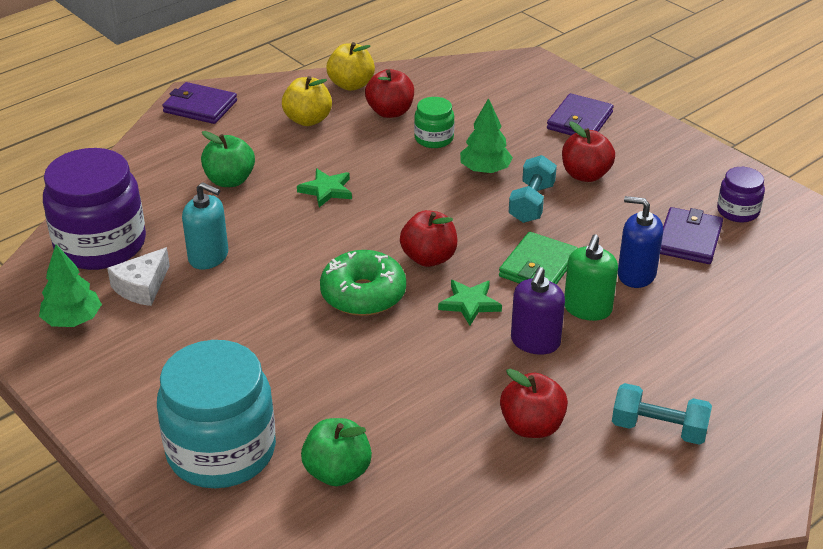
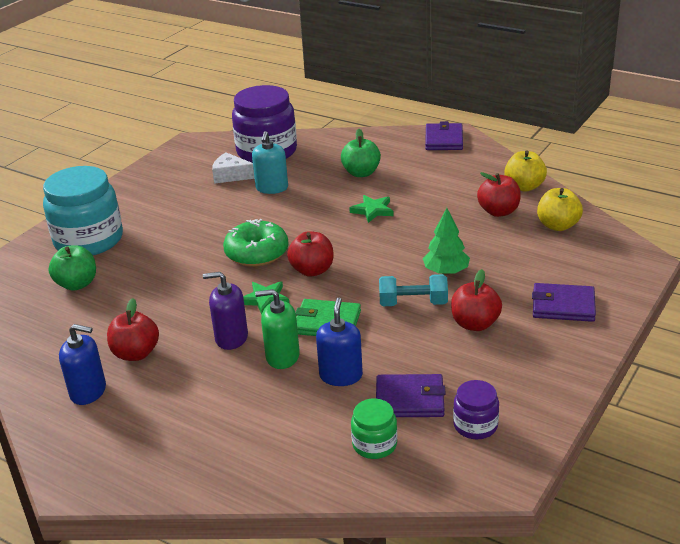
camera: 75 degrees right, 5 degrees down
(72, 320) = (191, 164): green tree -> none
(308, 120) = (459, 181): yellow apple -> yellow apple (558, 225)
(434, 138) = (475, 239): green jar -> green jar (374, 444)
(594, 477) = (88, 391): none -> blue soap dispenser
(658, 429) = (146, 416): turquoise dumbbell -> none

